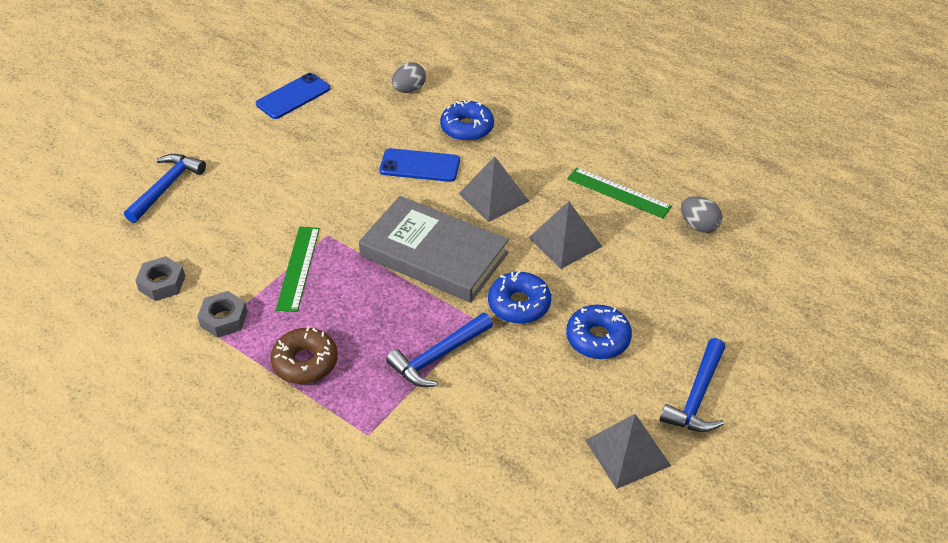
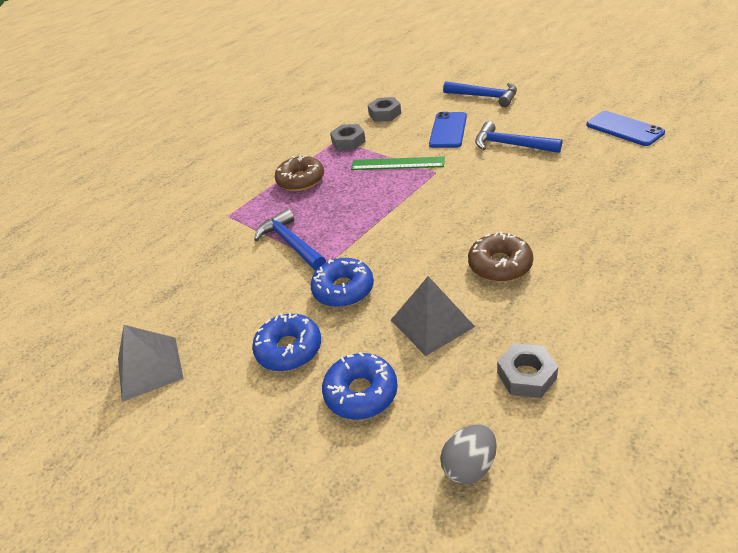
camera: 100 degrees right, 5 degrees down
(409, 90) = (670, 192): grey egg -> none
(420, 166) = (540, 211): blue phone -> blue phone (448, 130)
(434, 254) = (412, 231): grey book -> none
(467, 128) = (616, 238): blue donut -> blue donut (361, 393)
(494, 197) = (500, 265): grey pyramid -> brown donut
(618, 192) = (526, 375): green ruler -> grey nut
(697, 396) = (191, 433): blue hammer -> blue hammer (511, 145)

